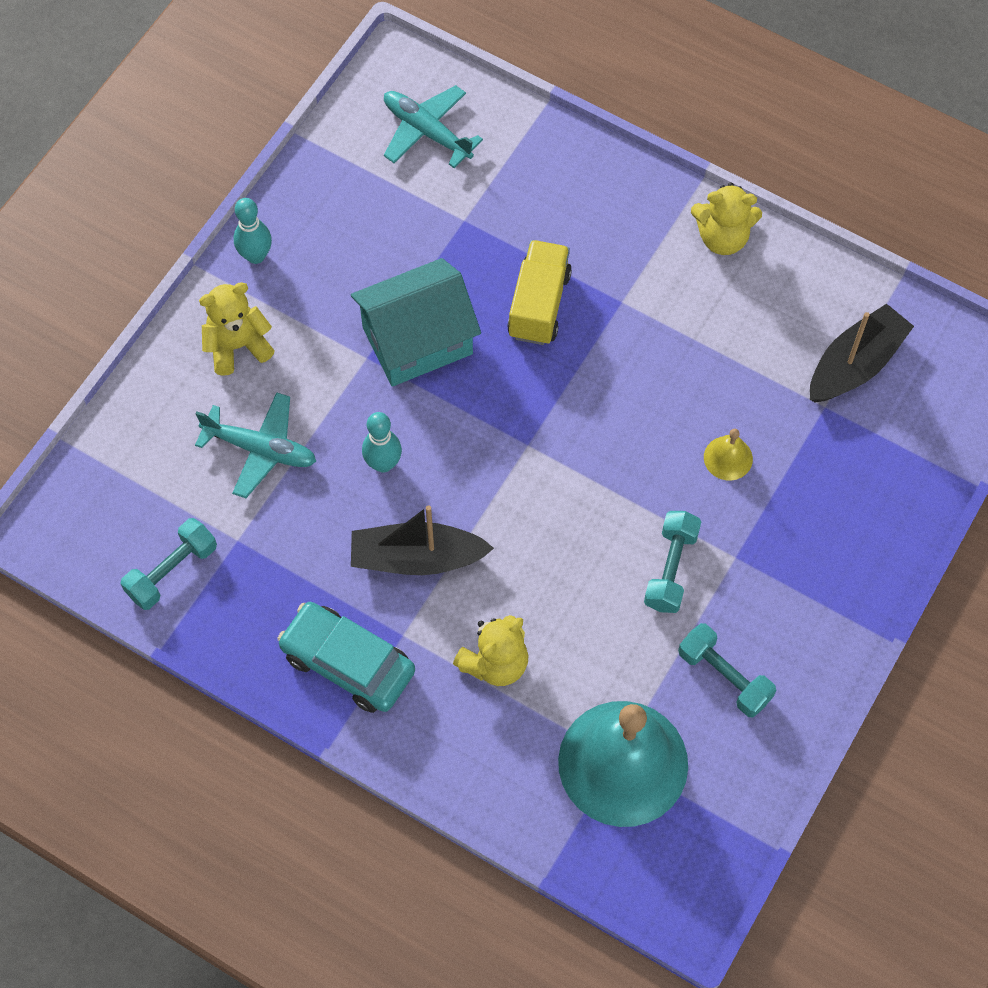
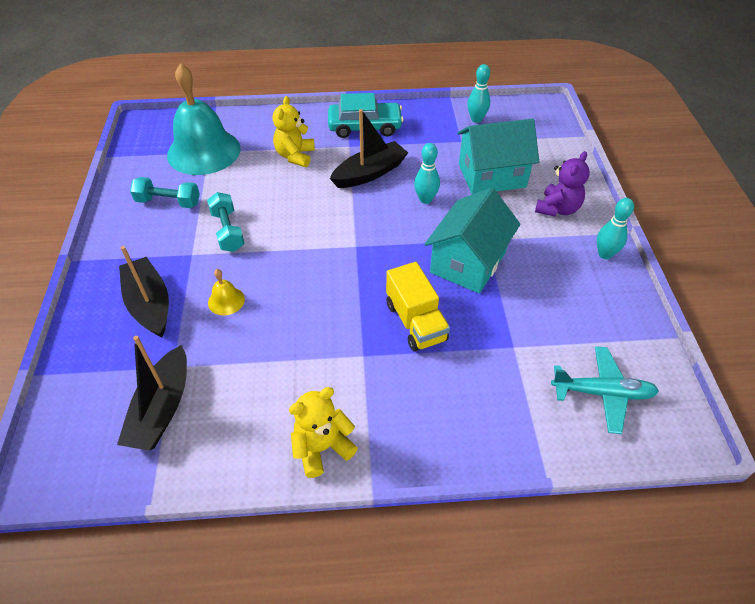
camera: 145 degrees right, 15 degrees down
(172, 571) = (476, 119): turquoise dumbbell -> turquoise bowling pin
(237, 346) = (557, 209): yellow teddy bear -> purple teddy bear
(261, 449) = (492, 175): turquoise plane -> turquoise house
(818, 507) = (149, 304): none -> black boat

